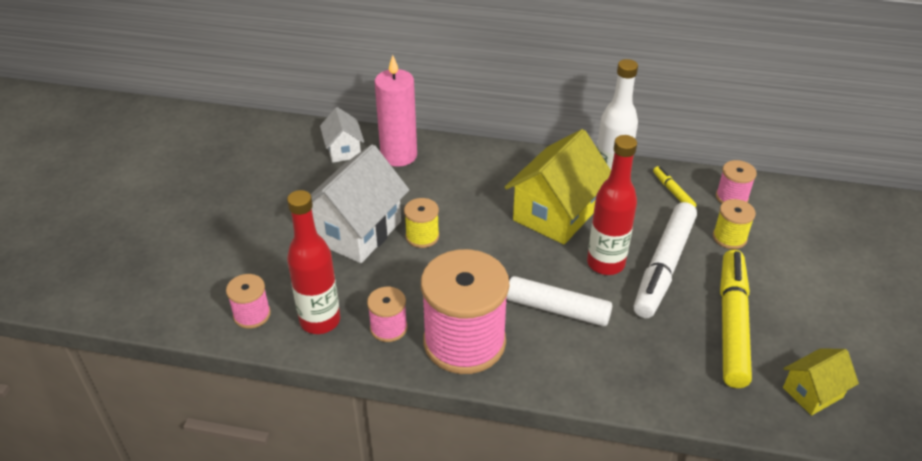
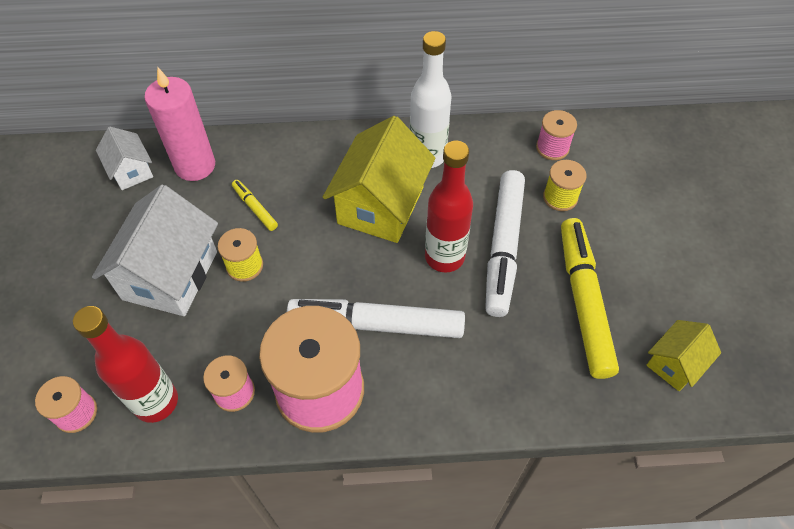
camera: 15 degrees left, 15 degrees up
(673, 192) = (493, 153): yellow marker -> yellow marker (255, 208)

